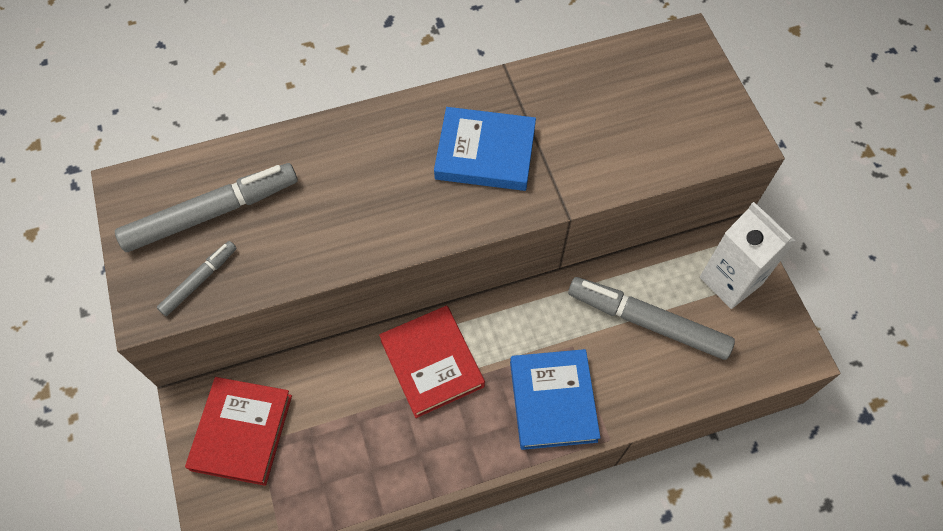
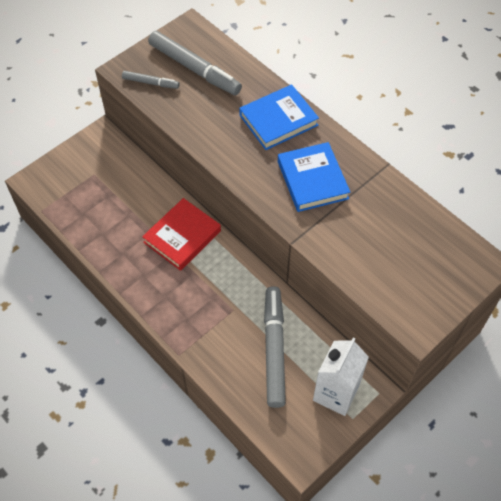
camera: 65 degrees right, 5 degrees down
(242, 432) = (96, 163): red book -> none
(553, 401) = (189, 312): blue book -> blue book (278, 120)

